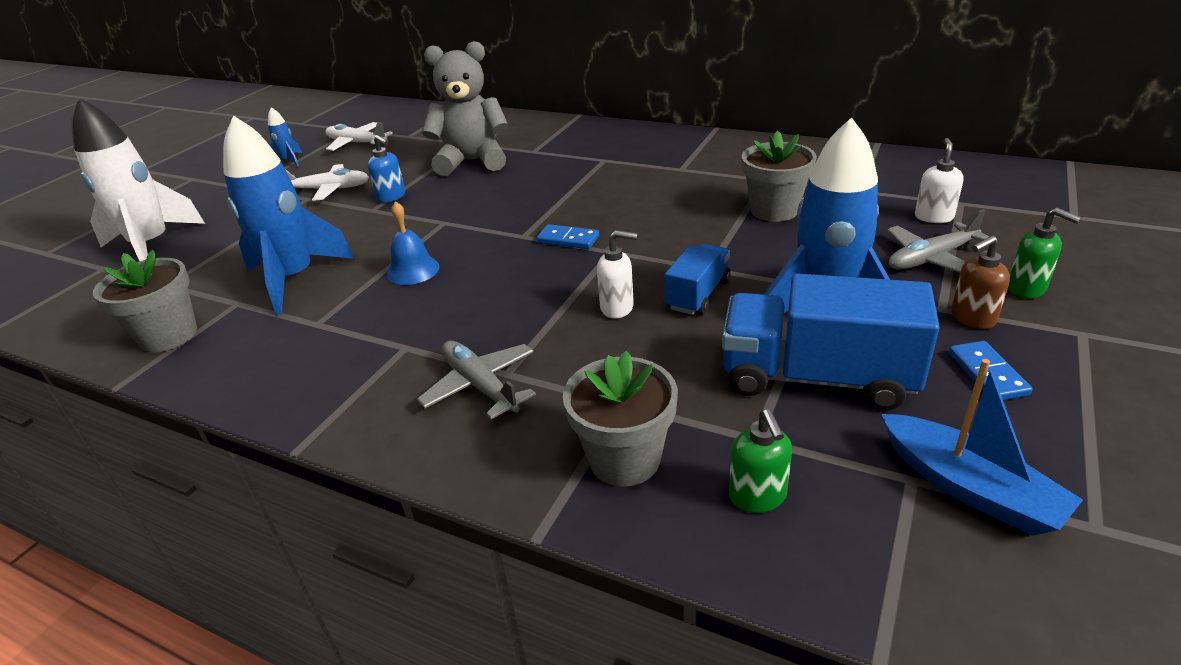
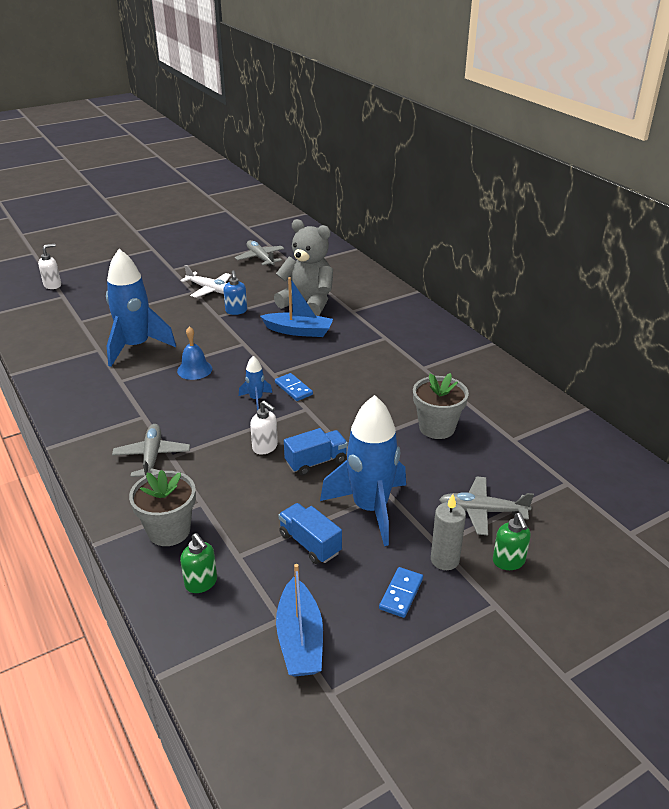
camera: 30 degrees right, 0 degrees up
(152, 246) = (94, 291): white rocket -> none
(169, 336) = (55, 355): grey flower pot -> none
(289, 161) = (211, 257): blue rocket -> blue rocket (256, 399)
(356, 143) = (260, 258): white plane -> grey plane
(497, 188) = (298, 331): none -> blue boat
(757, 497) = (201, 583): green soap dispenser -> green soap dispenser turned 60 degrees counterclockwise
(817, 377) = (310, 543): blue truck -> blue truck, size x0.55
(933, 217) = (531, 484): white soap dispenser -> white soap dispenser (53, 285)
(972, 318) = (444, 560): brown soap dispenser -> grey candle

